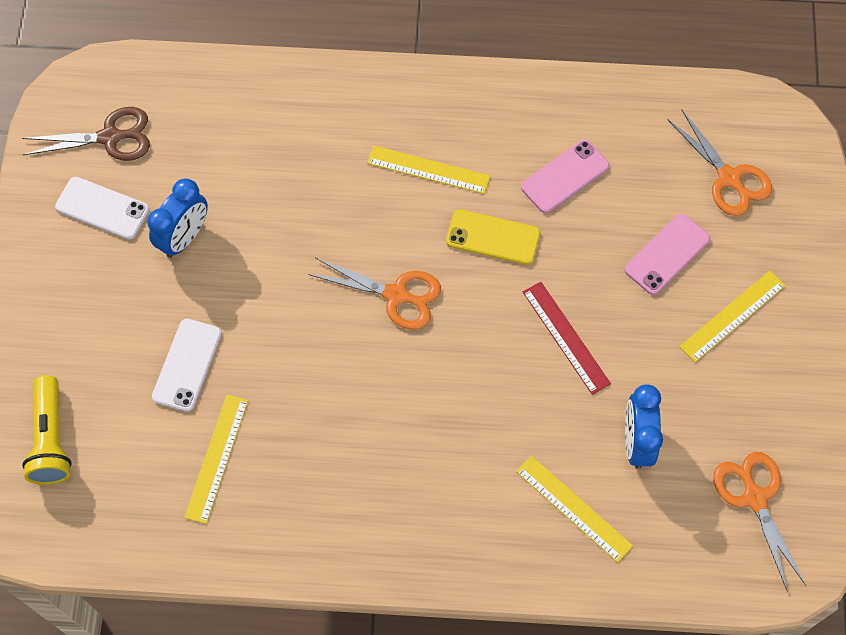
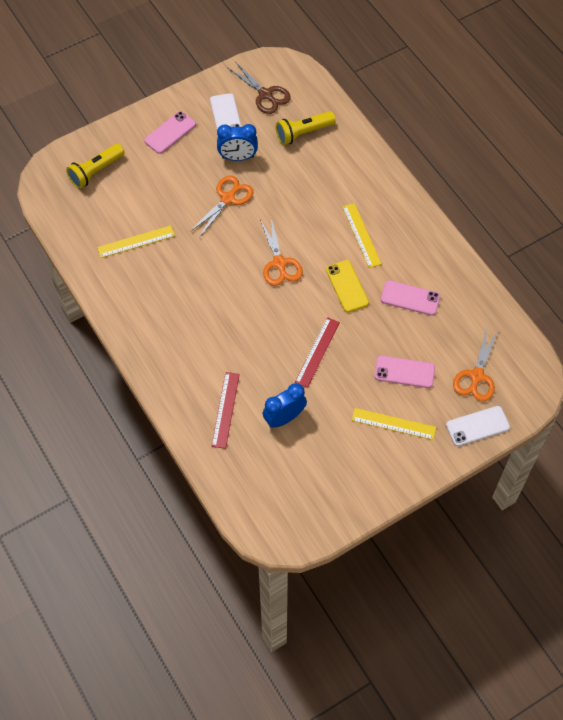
camera: 55 degrees right, 5 degrees down
(68, 297) = (170, 132): none -> pink phone
(187, 365) = (173, 200): white phone -> white phone (477, 426)
(213, 133) = (303, 133): none -> yellow flashlight
(573, 508) = (225, 410): yellow ruler -> red ruler
(754, 498) = (295, 492): orange scissors -> orange scissors (228, 198)

